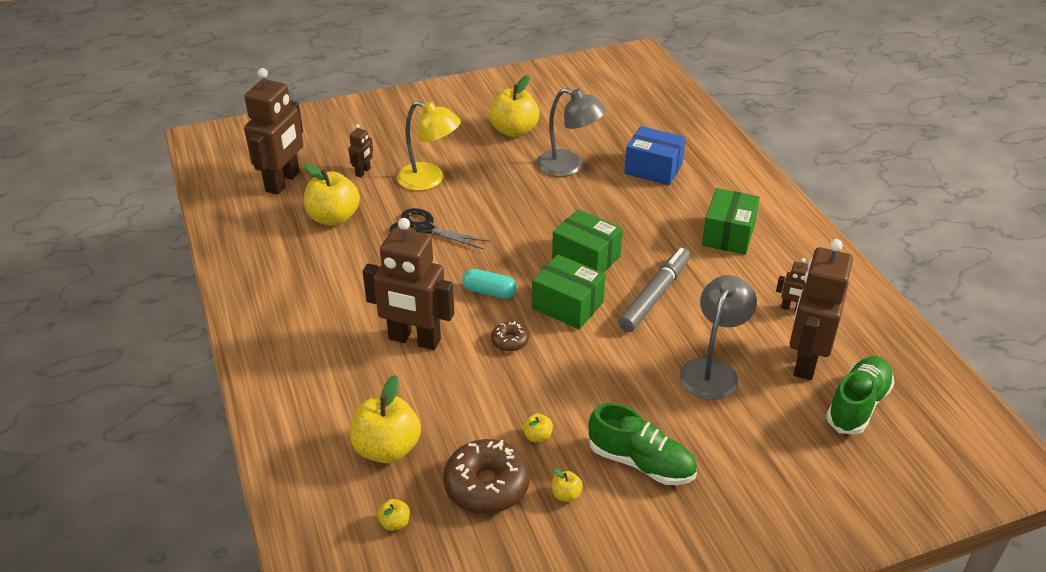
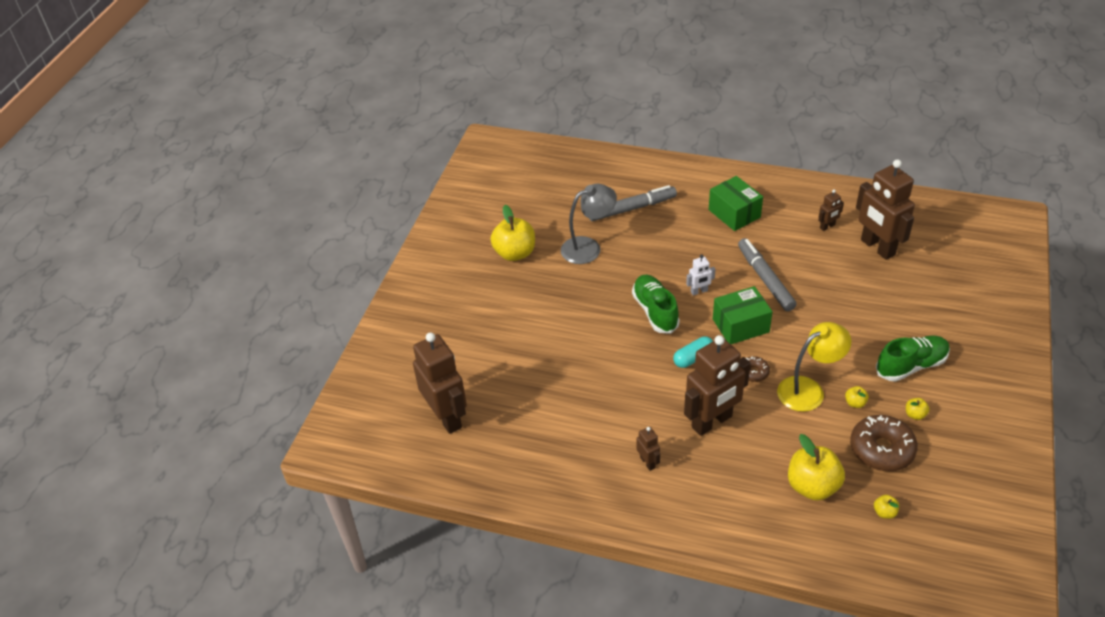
camera: 50 degrees left, 5 degrees up
(334, 218) = (526, 405): yellow apple -> none
(363, 172) = (482, 362): brown robot -> brown robot (648, 462)
(424, 229) = (590, 359): black scissors -> none
(429, 180) = (531, 328): yellow lamp -> yellow lamp (808, 389)
(586, 258) = (699, 291): green box -> white robot
(653, 169) = (632, 208): blue box -> grey marker
(712, 370) = (855, 291): grey lamp -> none
(857, 405) = (928, 248): green shoe -> green shoe (655, 311)

